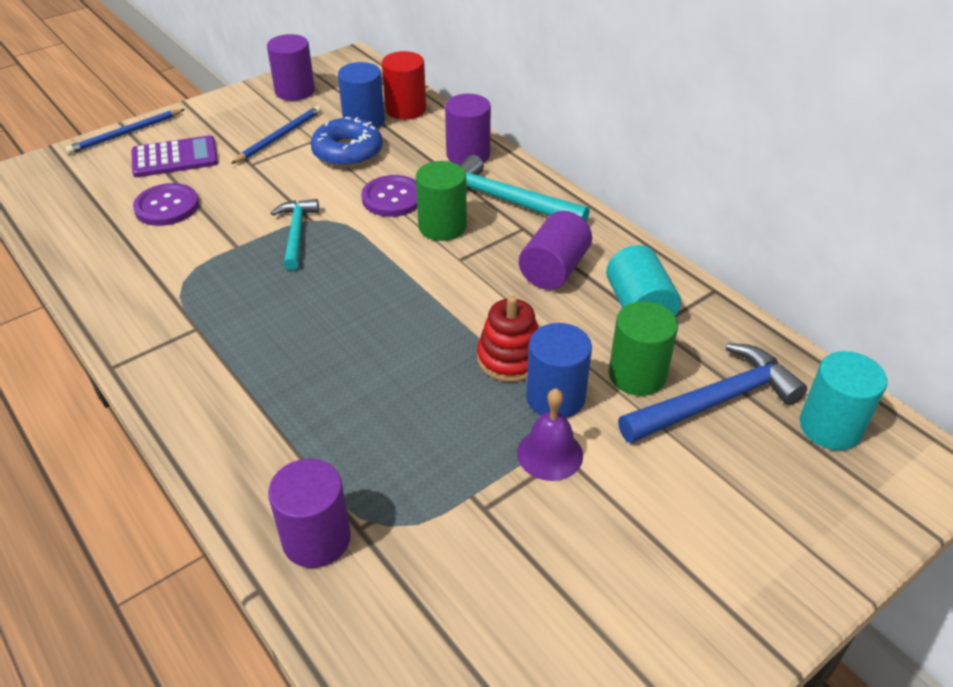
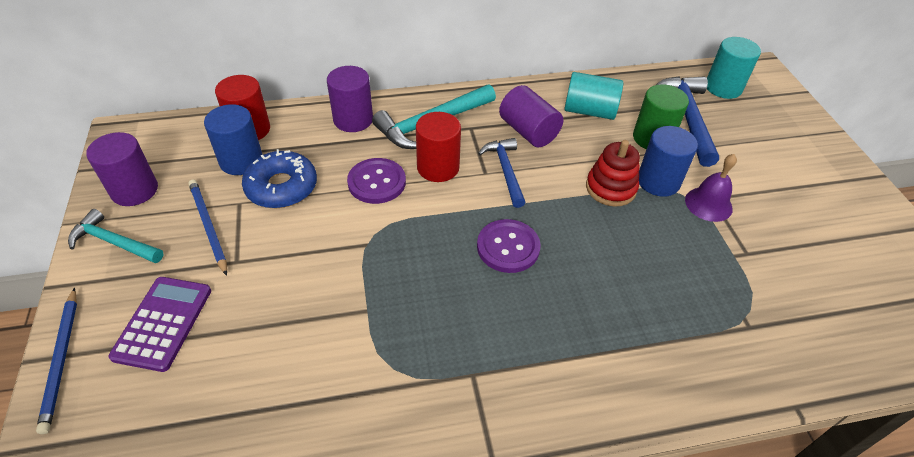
camera: 65 degrees left, 5 degrees up
(167, 206) = (252, 352): purple button -> purple button (508, 247)
(296, 233) = (380, 260): turquoise hammer -> turquoise hammer (114, 242)
(316, 539) = (754, 356): purple cylinder -> none
(442, 226) = (438, 167): green cylinder -> red cylinder
(474, 272) = (505, 171): none -> blue hammer

